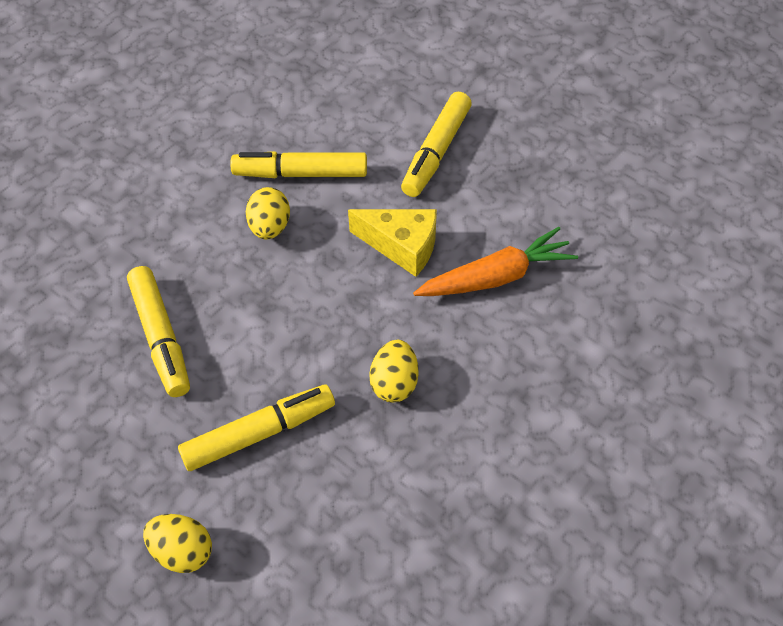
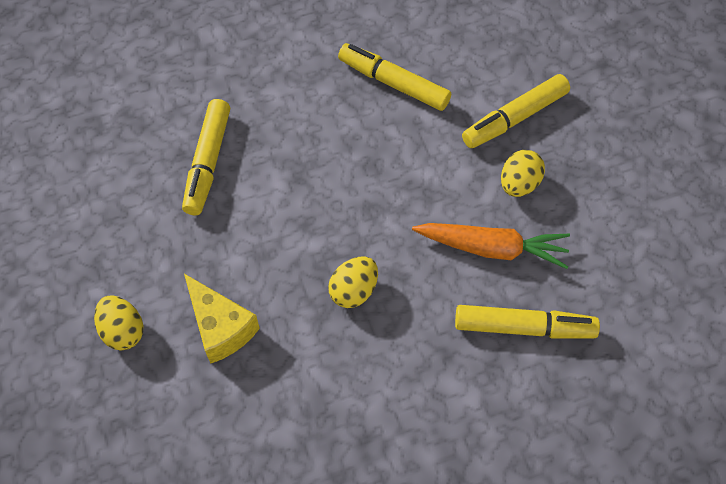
camera: 30 degrees right, 5 degrees up
(259, 433) = (230, 274): yellow marker -> yellow marker (524, 327)
(270, 227) = (341, 116): yellow egg -> yellow egg (519, 184)
(402, 246) = (433, 184): yellow cheese -> yellow cheese (221, 327)

